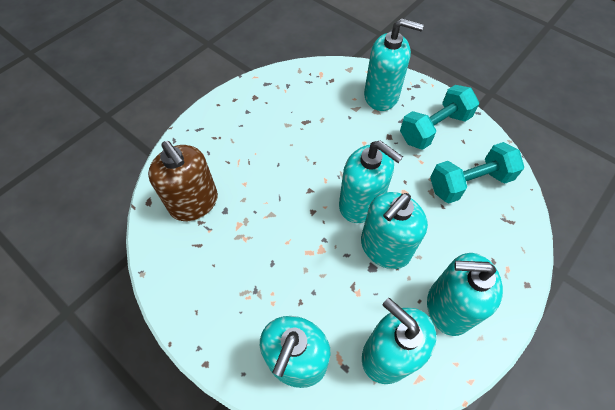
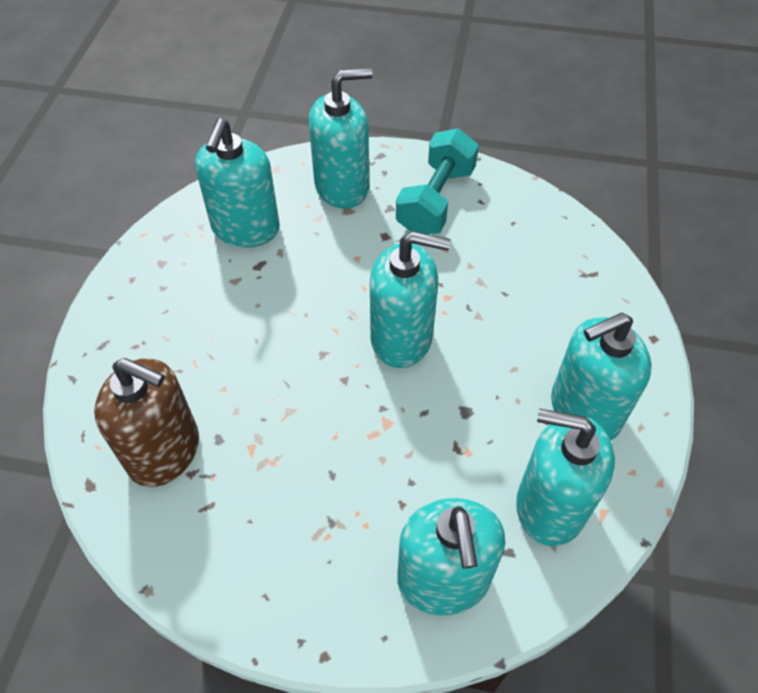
camera: 30 degrees left, 5 degrees down
(385, 248) = (466, 379): turquoise soap dispenser -> turquoise soap dispenser (245, 228)
(469, 183) = (519, 249): turquoise dumbbell -> none

